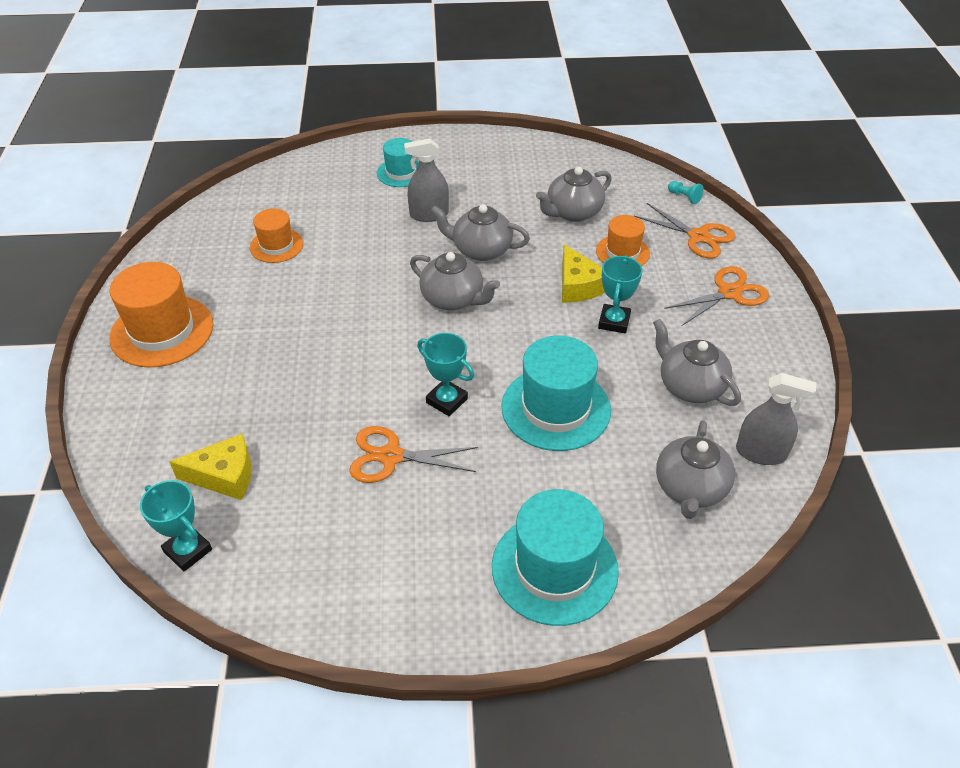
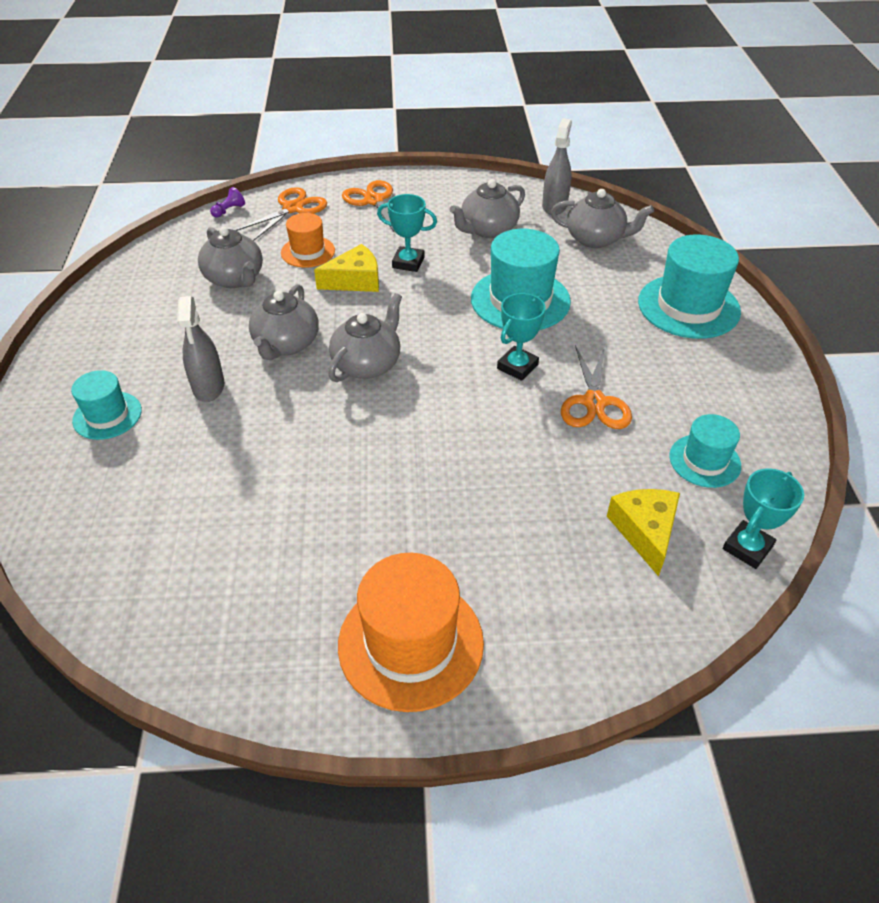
camera: 90 degrees left, 0 degrees up
(276, 245) = (240, 533): orange hat -> none
(299, 537) = (704, 461): none -> turquoise hat
(684, 197) = (229, 210): turquoise pawn -> purple pawn

